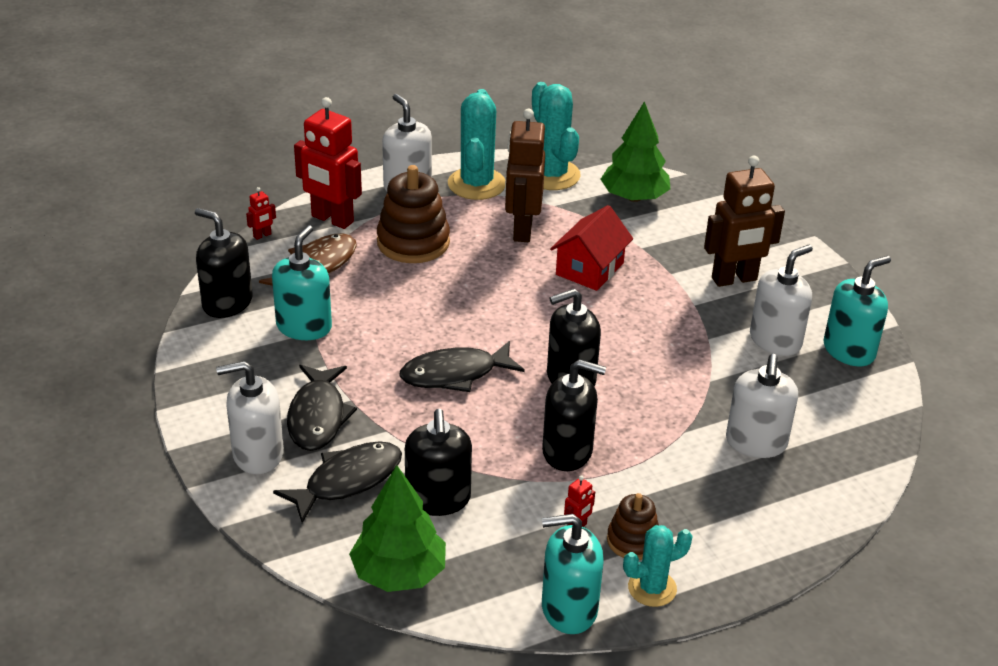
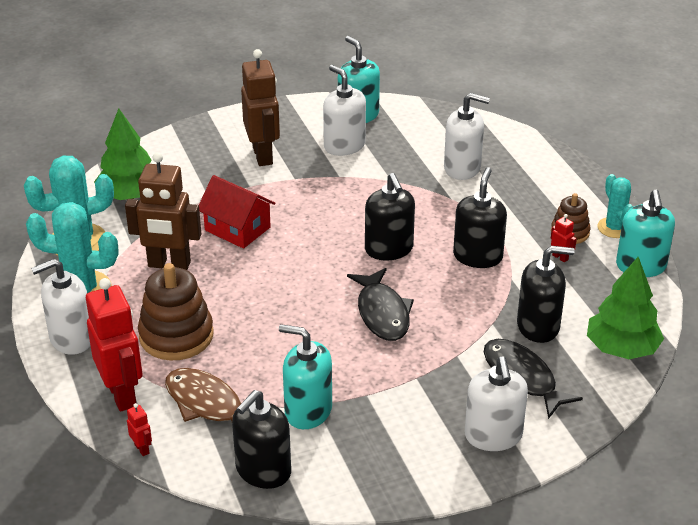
camera: 85 degrees left, 0 degrees up
(317, 417) = (441, 398): black fish -> none
(332, 219) = (122, 394): red robot -> red robot turned 60 degrees counterclockwise

